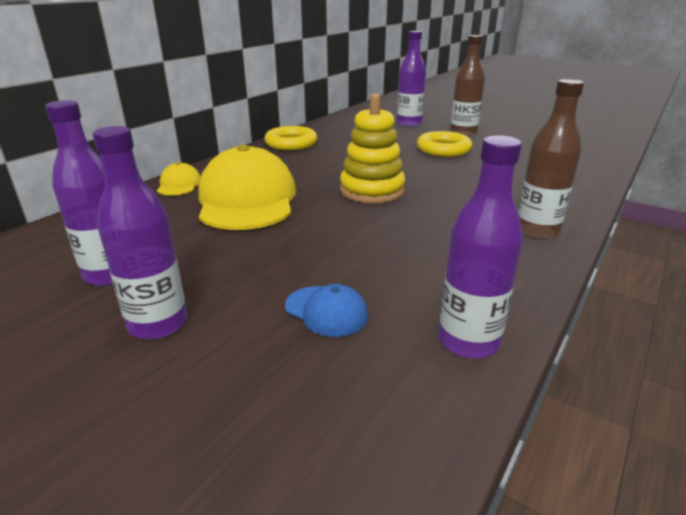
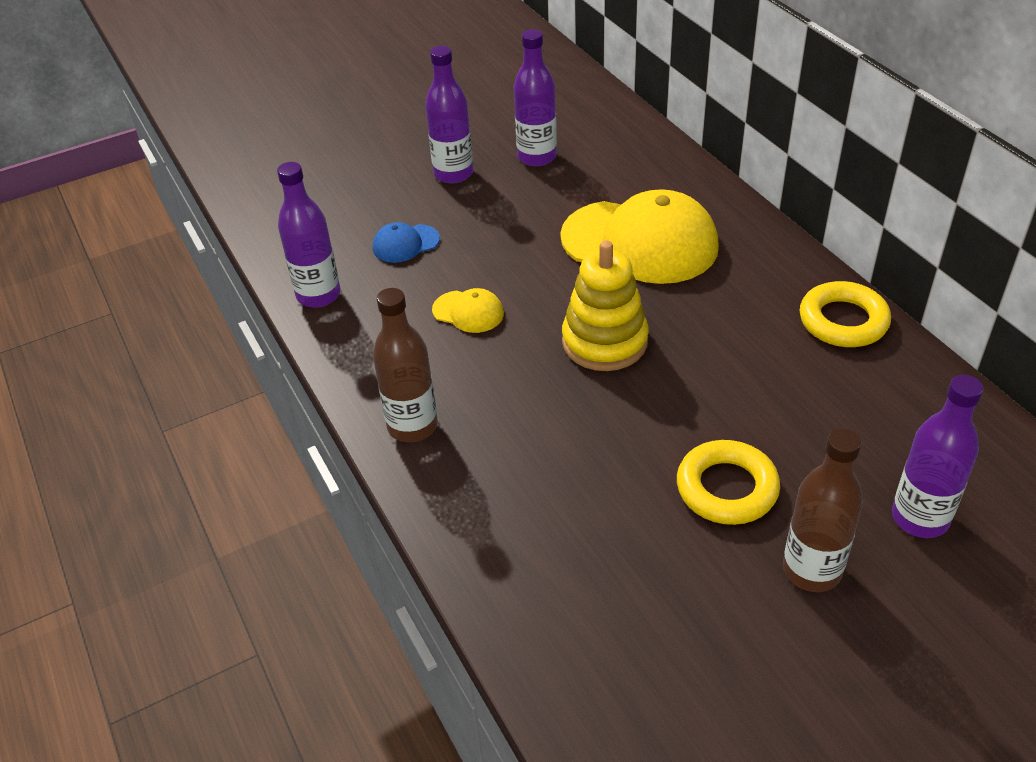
camera: 120 degrees right, 15 degrees up
(179, 184) = (716, 202): yellow cap -> yellow cap (468, 312)

